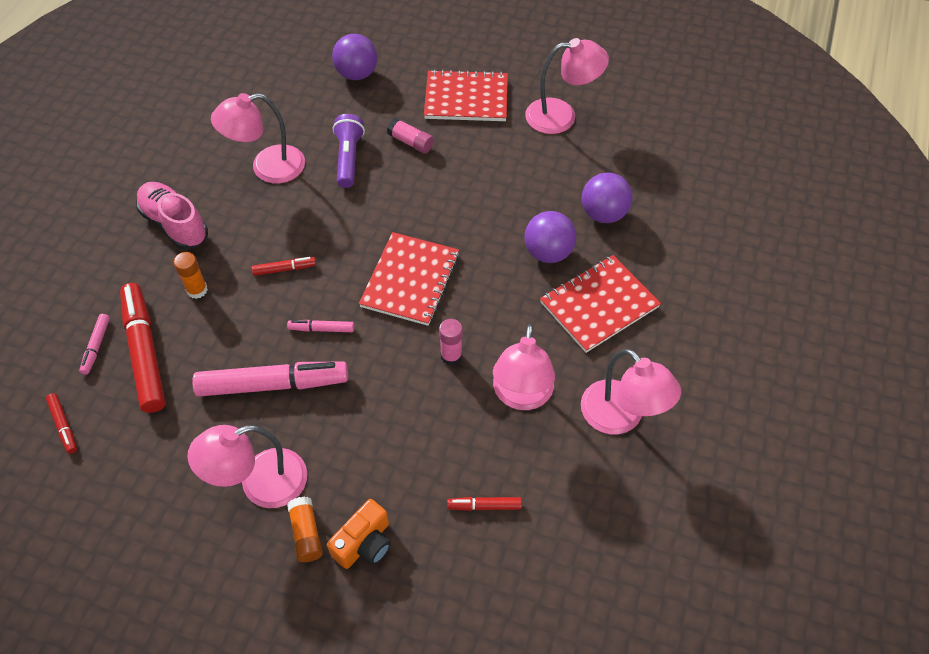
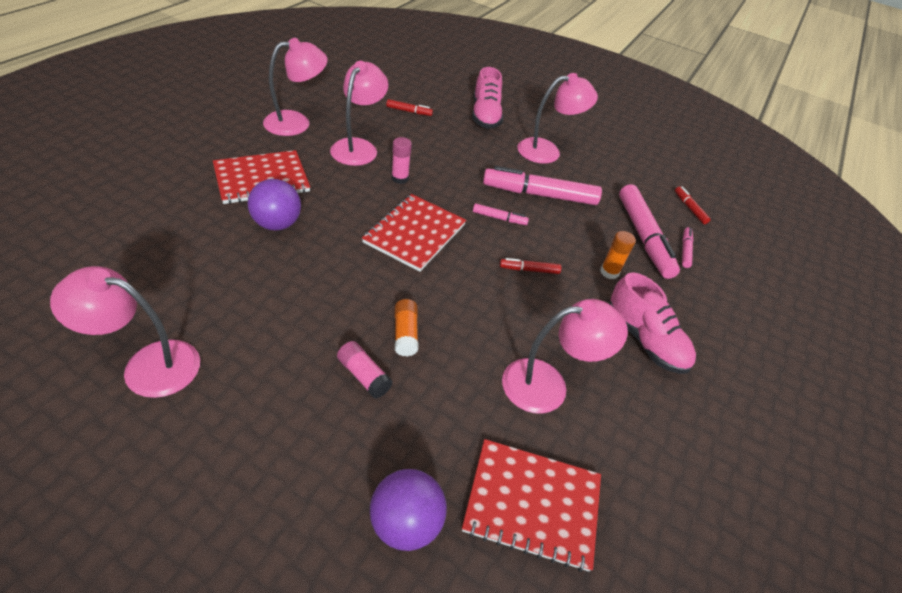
camera: 175 degrees left, 10 degrees down
(145, 353) = (643, 237): red marker -> pink marker
(306, 534) = (519, 126): orange glue stick -> orange glue stick (405, 333)
(348, 158) = (447, 372): purple flashlight -> none
(364, 543) = (485, 115): orange camera -> pink shoe
(466, 98) = (258, 428): red notebook -> red notebook (532, 504)
(603, 214) = (197, 242): purple ball -> none
(621, 417) = (297, 122): pink lamp -> pink lamp turned 90 degrees clockwise

